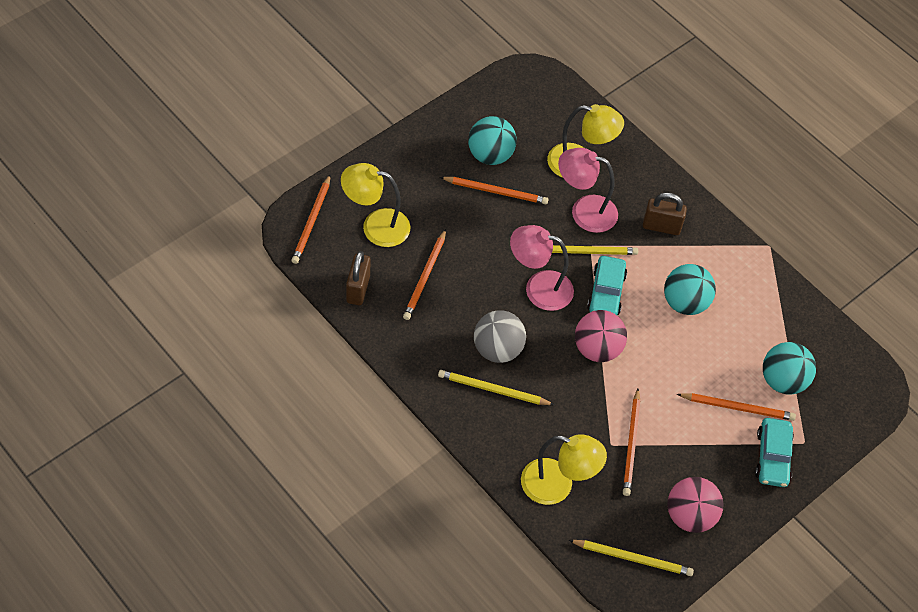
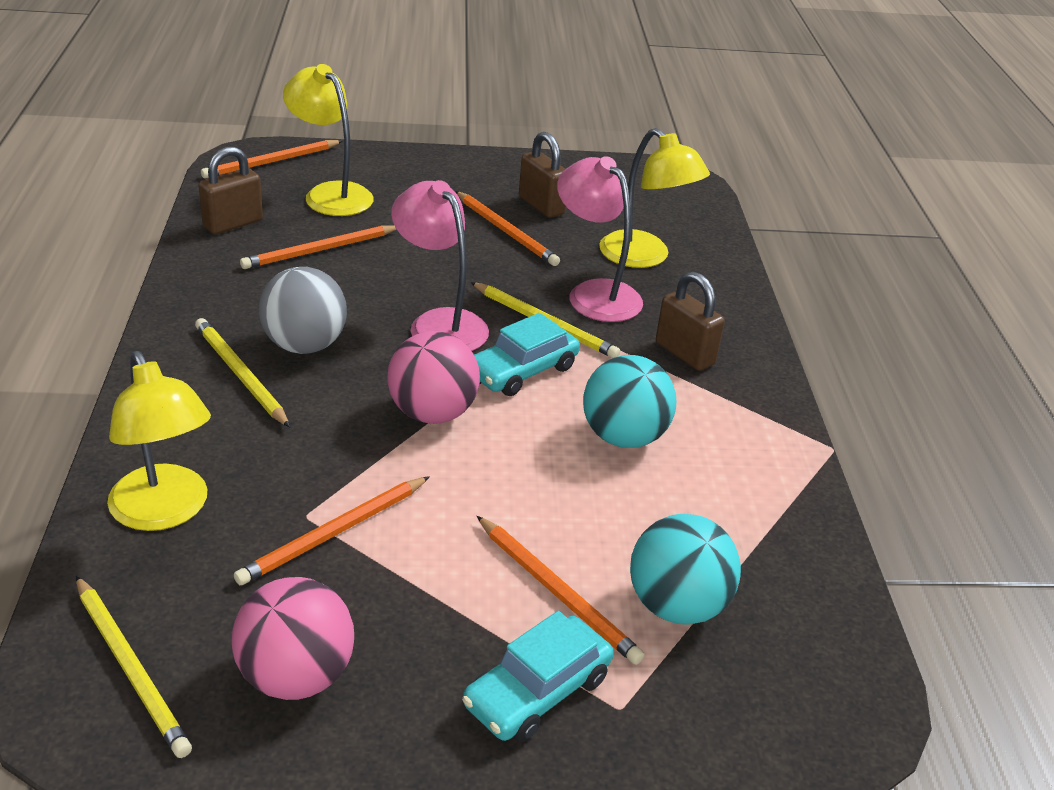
camera: 40 degrees right, 20 degrees down
(490, 155) = (541, 205): turquoise ball -> brown padlock

